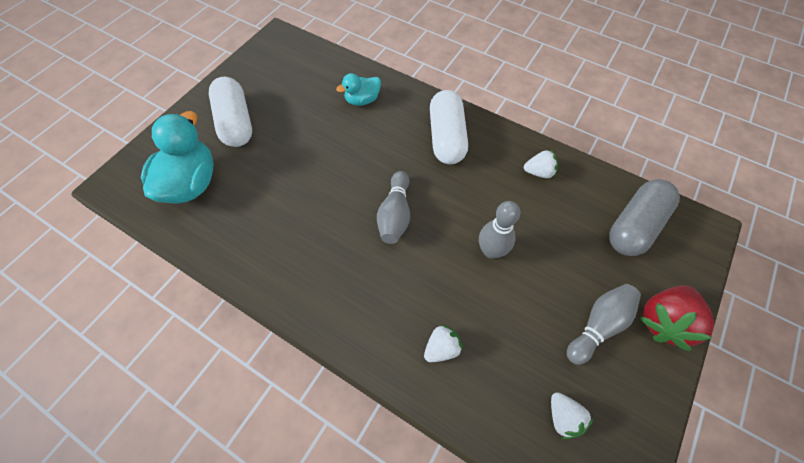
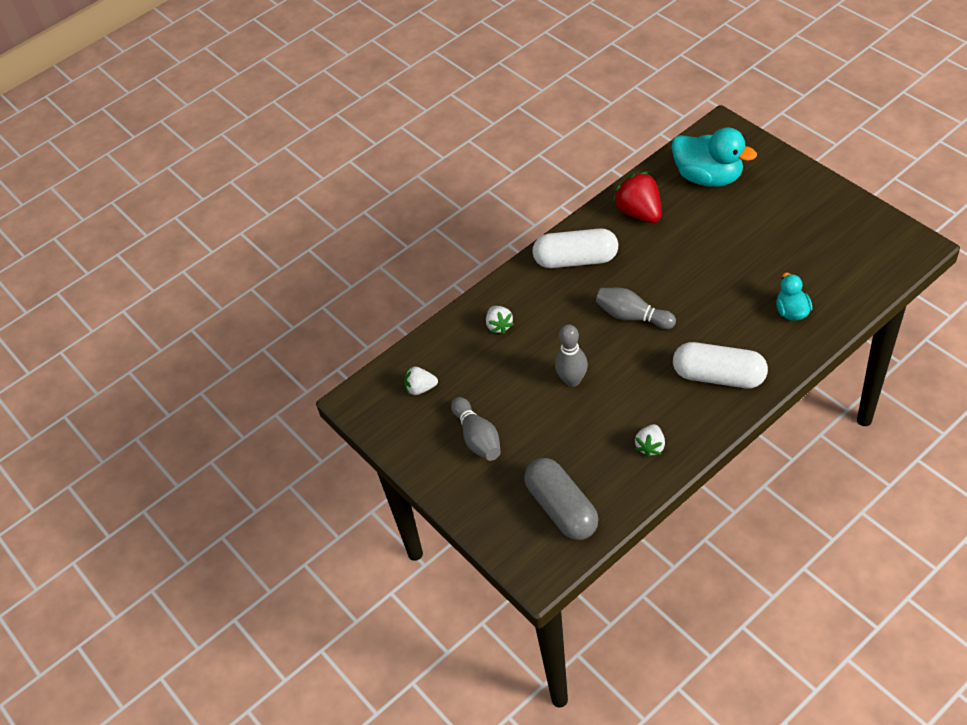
camera: 115 degrees right, 10 degrees down
(235, 123) = (779, 207): white capsule -> white capsule (576, 259)
(664, 321) = (463, 489): red strawberry -> red strawberry (639, 213)

